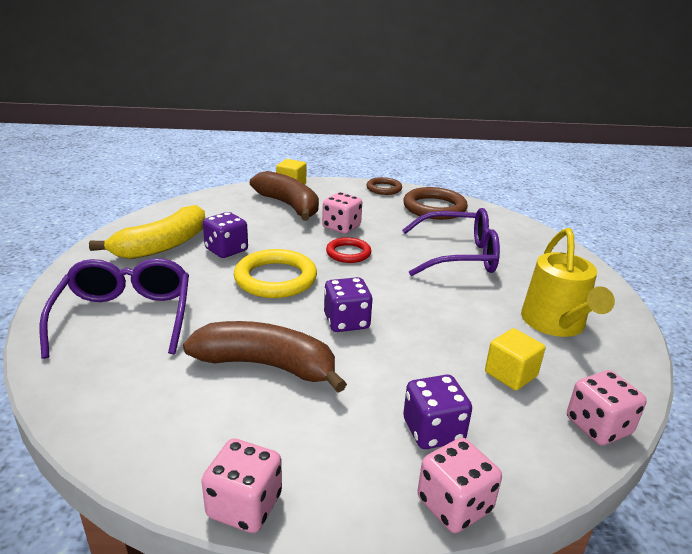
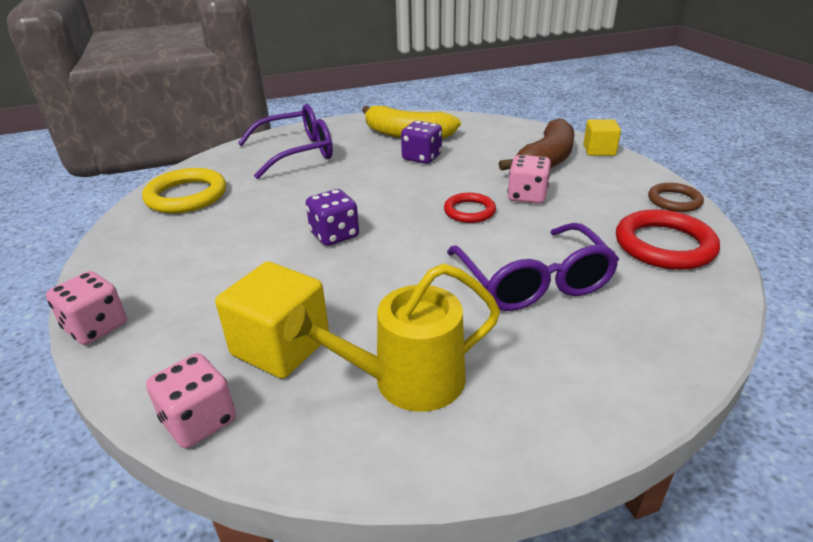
camera: 75 degrees right, 5 degrees up
(244, 505) = (108, 240): pink dice -> none
(266, 365) = (255, 214): brown banana -> none
(275, 278) = (388, 188): yellow ring -> yellow ring (186, 196)
(433, 431) = (183, 305): purple dice -> none
(434, 208) = (664, 245): brown ring -> red ring
(510, 374) = (280, 346): yellow cube -> yellow cube, size x1.62

